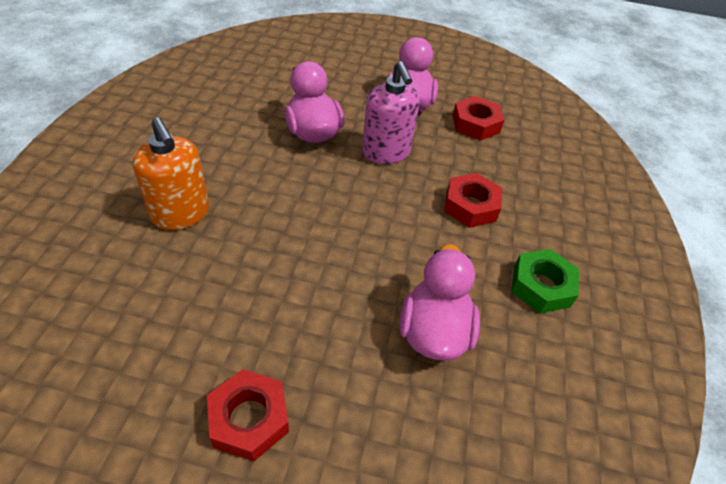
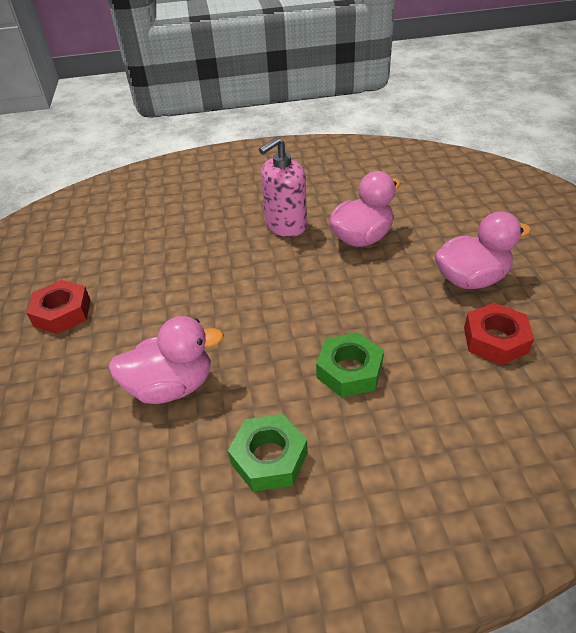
camera: 75 degrees right, 5 degrees down
(181, 214) = (218, 216): orange soap dispenser -> none
(386, 152) = (377, 288): pink soap dispenser -> pink soap dispenser (285, 226)
(471, 206) = (349, 371): red nut -> green nut

